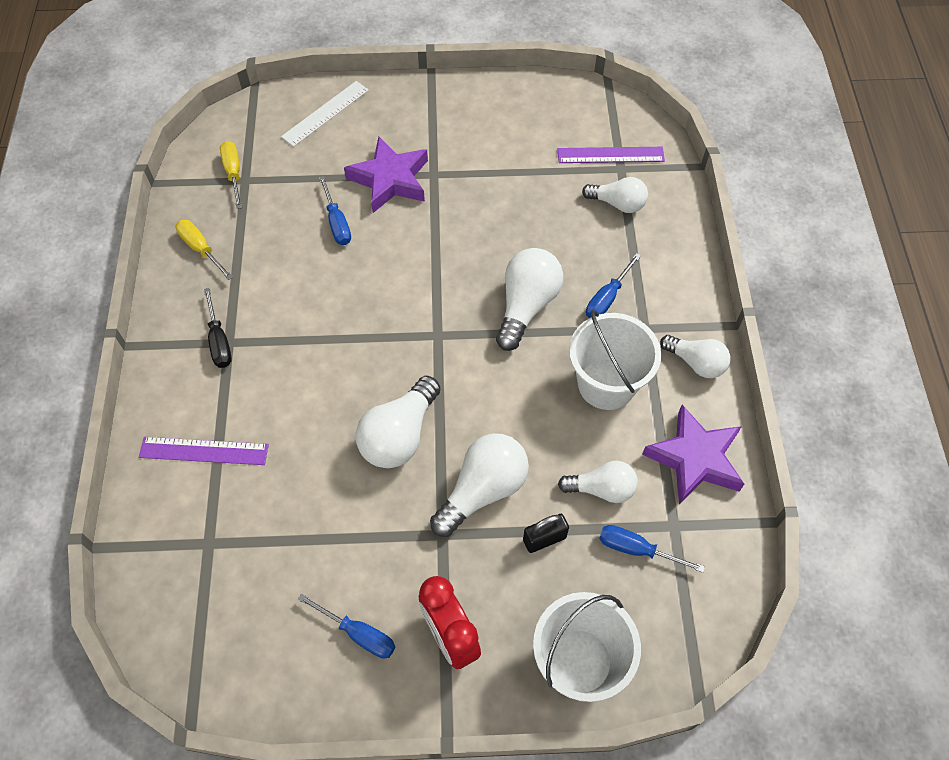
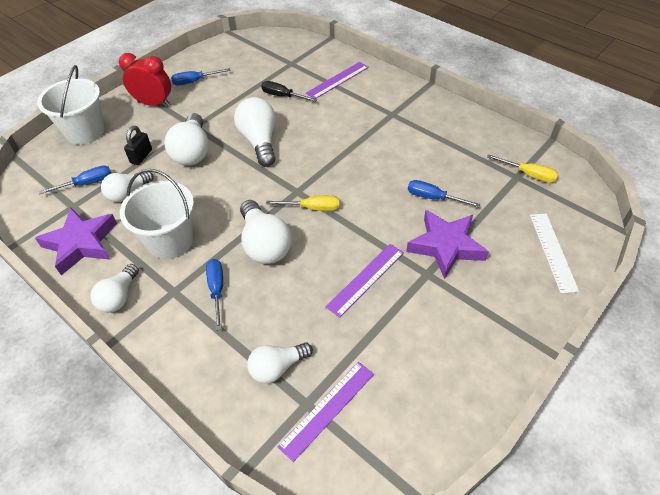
camera: 135 degrees right, 10 degrees down
(201, 249) = (473, 133): yellow screwdriver -> yellow screwdriver (312, 208)
(219, 341) = (397, 111): black screwdriver -> black screwdriver (282, 96)
(482, 208) = (366, 279): none -> purple ruler
(696, 363) = (119, 297): white light bulb -> white light bulb turned 60 degrees counterclockwise

